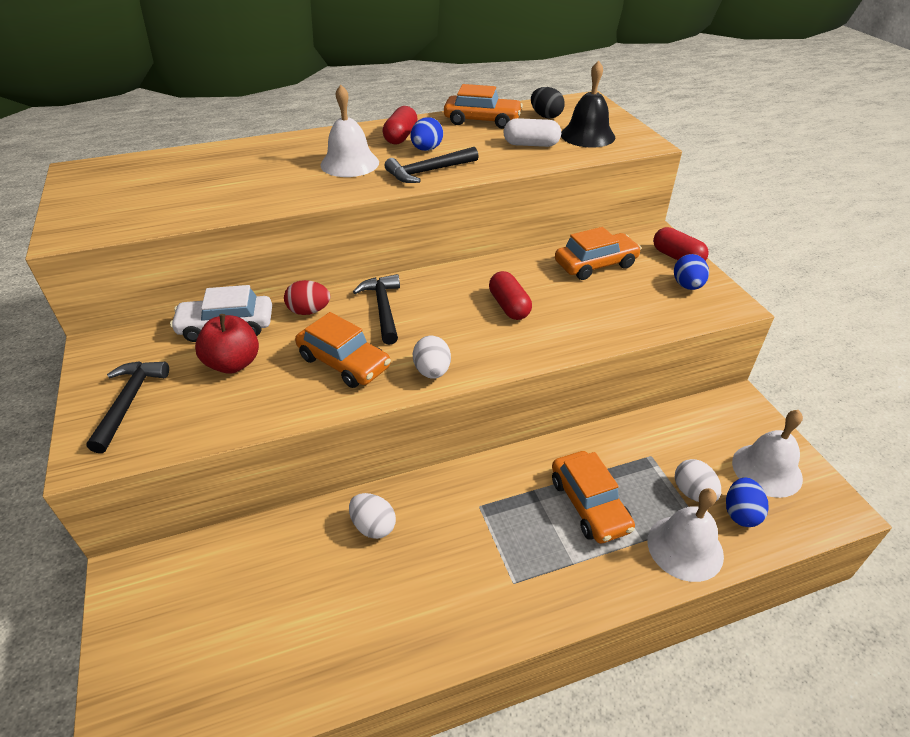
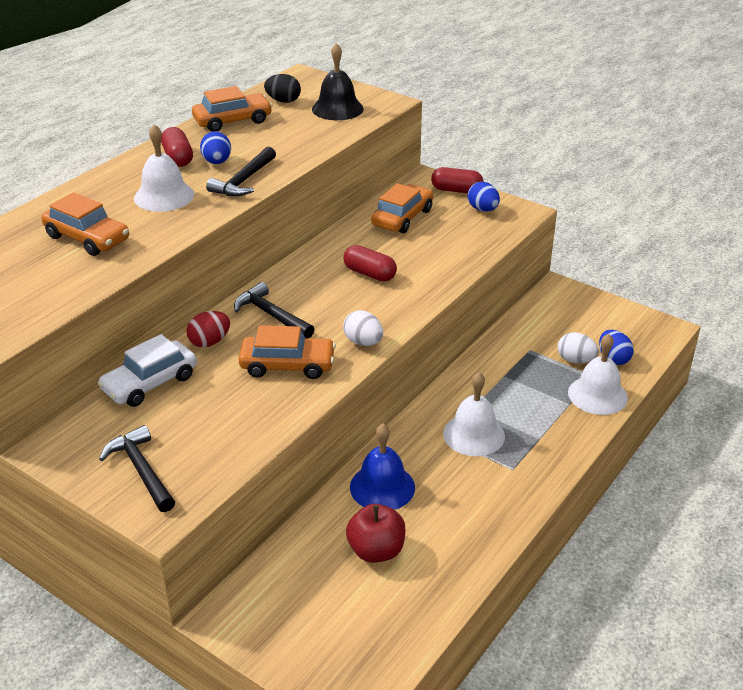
camera: 35 degrees left, 5 degrees down
(233, 363) = (195, 405): red apple -> red apple (376, 550)
(373, 526) = (382, 487): white egg -> blue bell
(531, 144) = (301, 130): white capsule -> none
(589, 504) = (517, 399): orange car -> orange car (87, 238)
(767, 470) = (608, 325): white bell -> white bell (473, 434)

